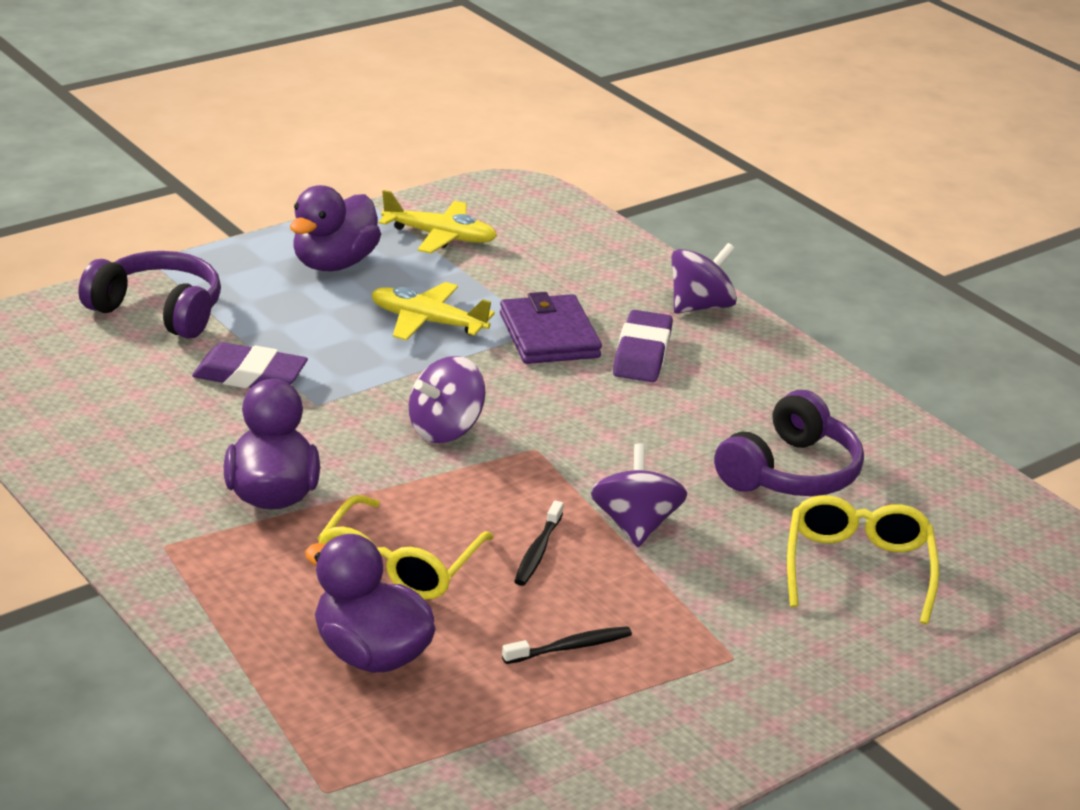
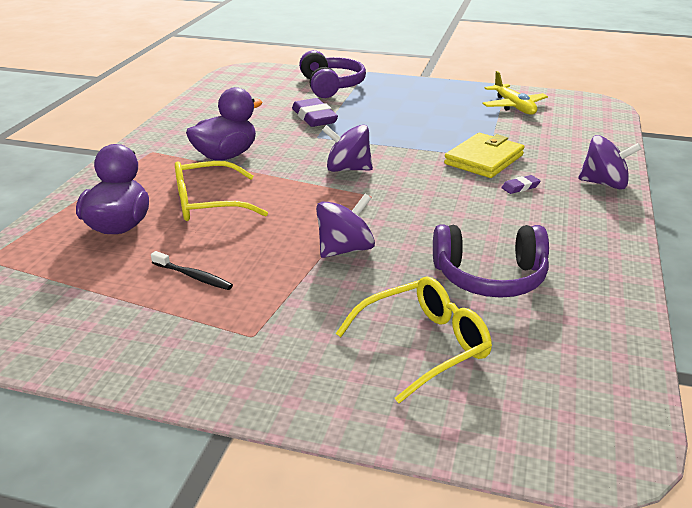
camera: 55 degrees right, 0 degrees up
(334, 264) = (439, 98): purple duck -> none
(427, 322) = (434, 131): yellow plane -> none
(538, 551) = (275, 232): black toothbrush -> none
(549, 335) = (484, 159): purple wallet -> yellow wallet
(642, 353) = (520, 187): purple eraser -> purple eraser, size x0.50

